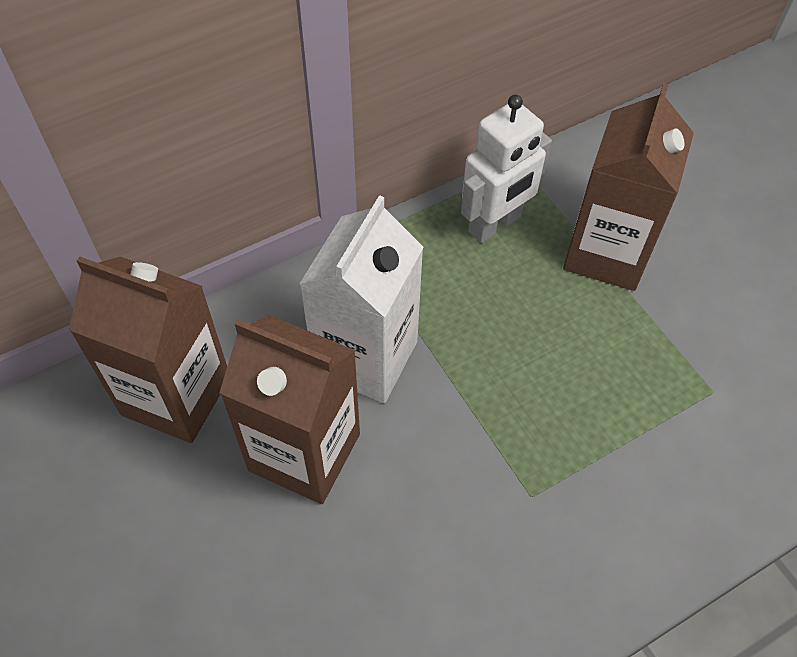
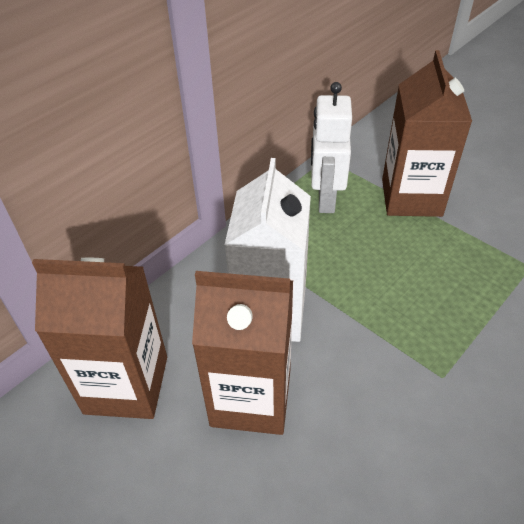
camera: 15 degrees left, 10 degrees down
(495, 224) = (325, 199): white robot -> white robot turned 150 degrees clockwise

